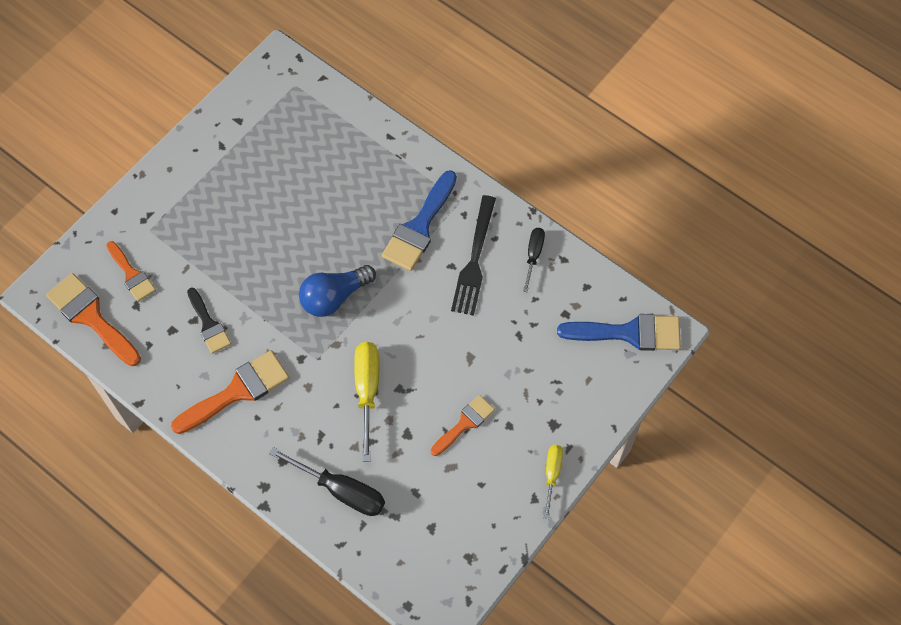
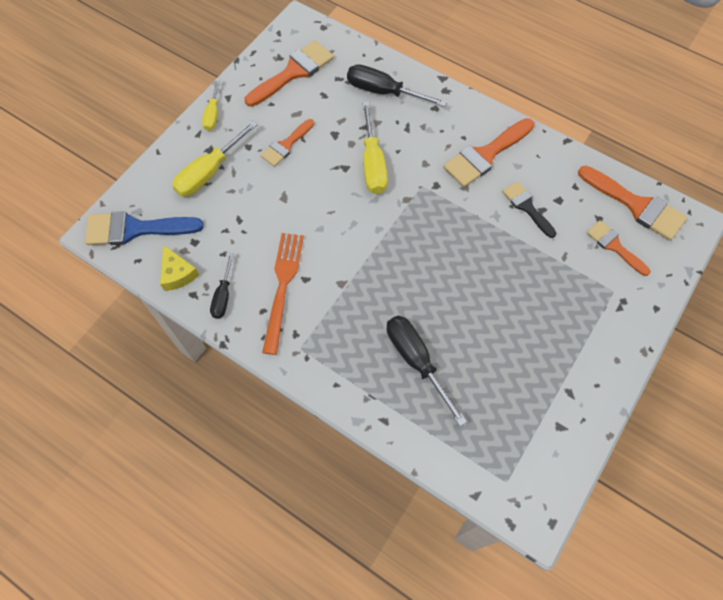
camera: 175 degrees right, 0 degrees up
(334, 297) = (415, 240): blue light bulb -> none
(354, 182) = (416, 360): none -> black screwdriver
(419, 227) = (340, 316): blue brush -> none
(451, 531) = (293, 72): none -> orange brush
(474, 260) = (282, 286): black fork -> orange fork
(553, 394) = (209, 172): none -> yellow screwdriver
(580, 281) = (177, 273): none -> yellow cheese

